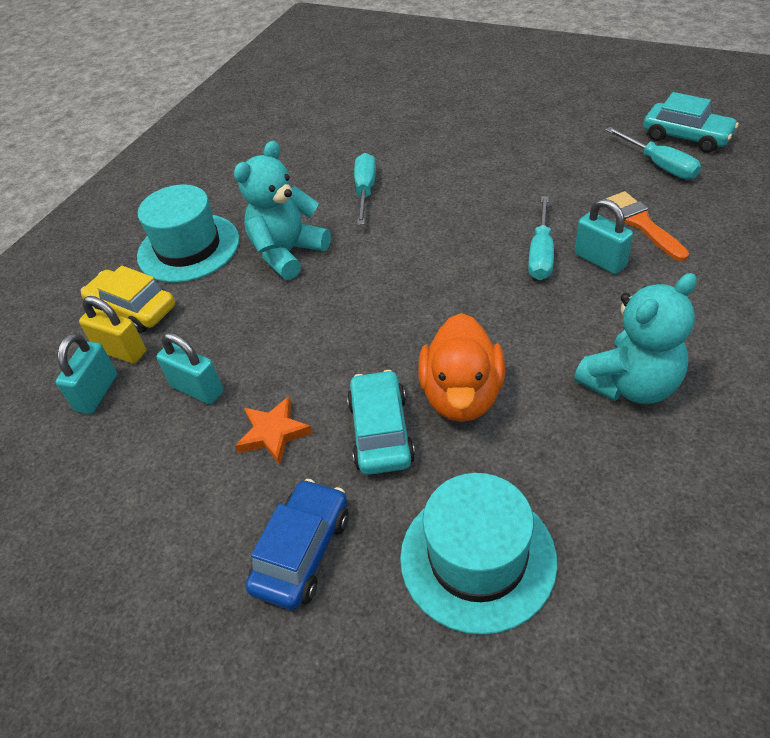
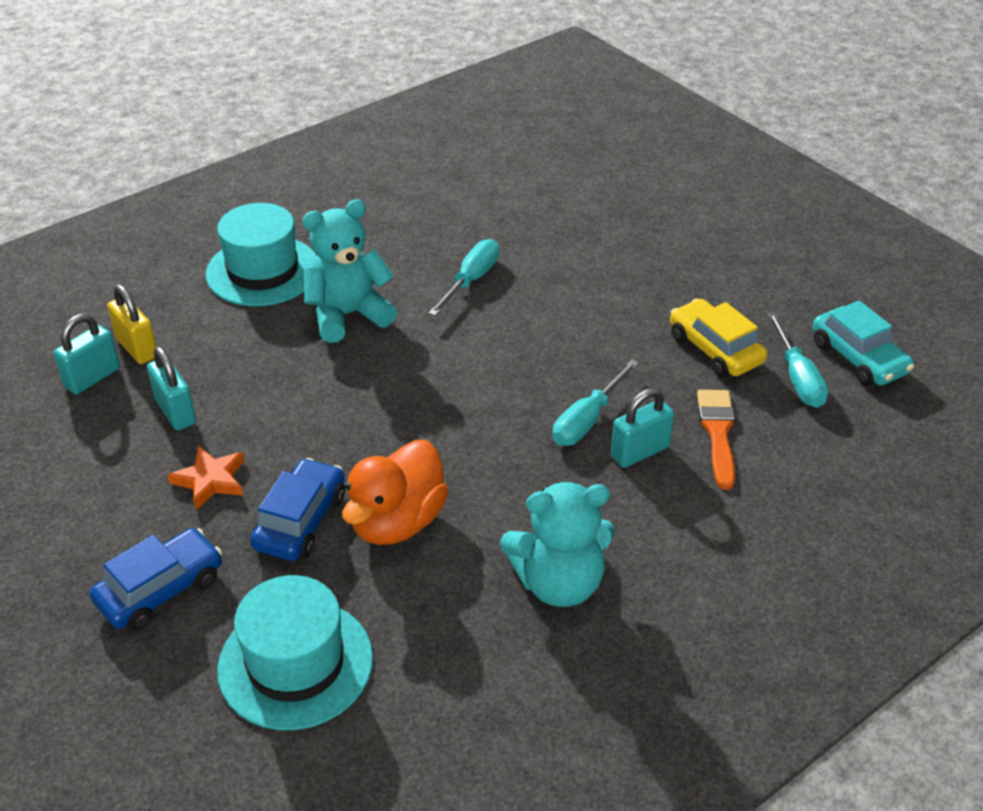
camera: 20 degrees right, 5 degrees down
(133, 309) = (173, 311): yellow car -> yellow car (715, 349)
(381, 432) = (301, 521): turquoise car -> blue car
(600, 260) = (640, 452): turquoise padlock -> turquoise padlock turned 75 degrees clockwise

